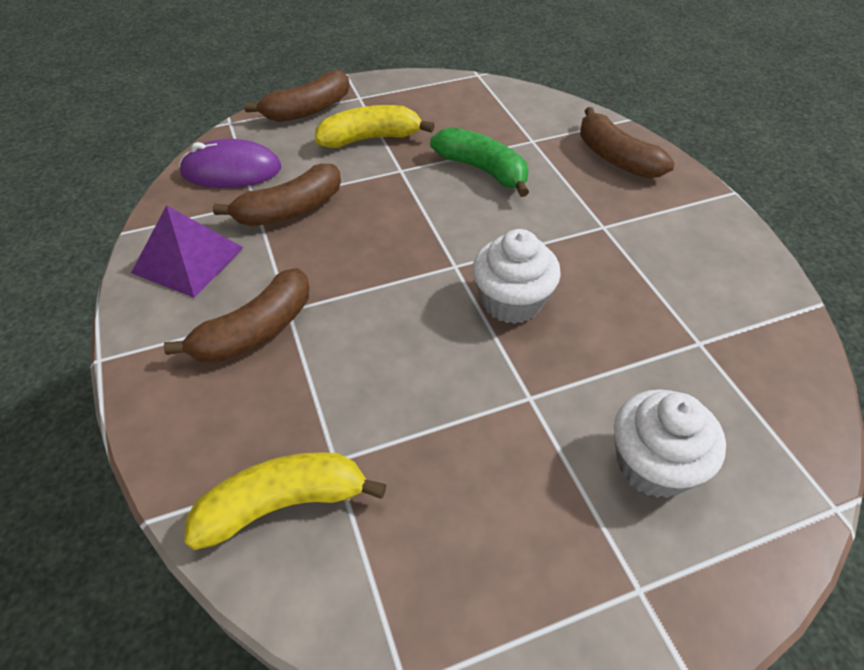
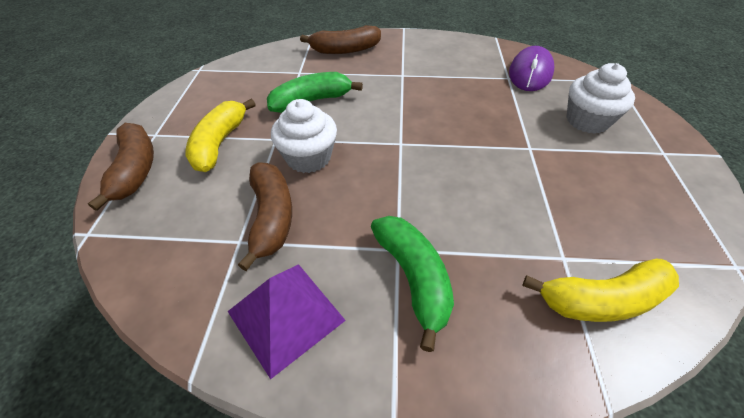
camera: 65 degrees left, 0 degrees up
(231, 170) = (172, 249): purple mouse -> purple mouse (530, 73)
(255, 331) = (413, 278): brown banana -> green banana
(283, 504) = (601, 299): yellow banana -> yellow banana turned 105 degrees counterclockwise
(511, 301) = (448, 129): white cupcake -> white cupcake (308, 158)

